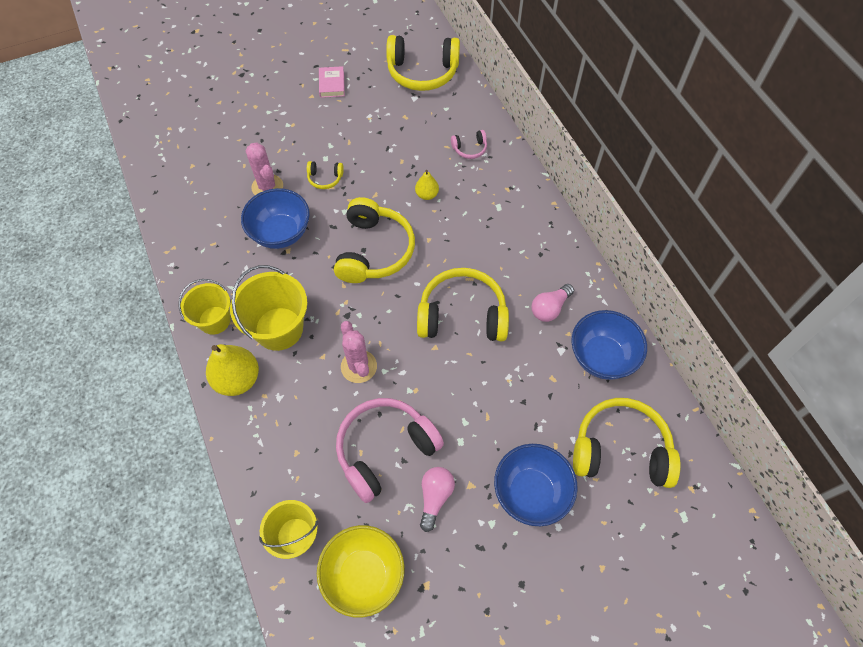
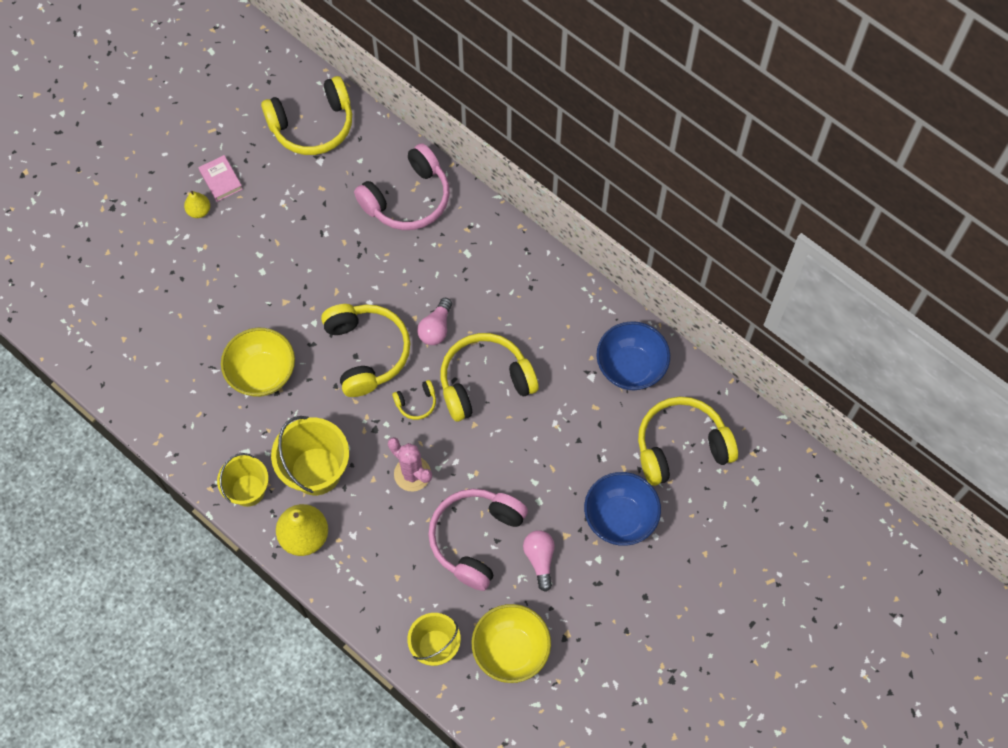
camera: 25 degrees left, 5 degrees up
(267, 187) = (219, 329): pink cactus -> none
(281, 233) = (262, 373): blue bowl -> yellow bowl
(325, 178) = (274, 294): yellow headphones -> yellow headphones (416, 403)
(427, 195) = (389, 269): yellow pear -> yellow pear (199, 211)
(470, 149) = (408, 199): pink headphones -> pink headphones, size x2.23
(550, 308) = (563, 339): pink light bulb -> pink light bulb (436, 328)

